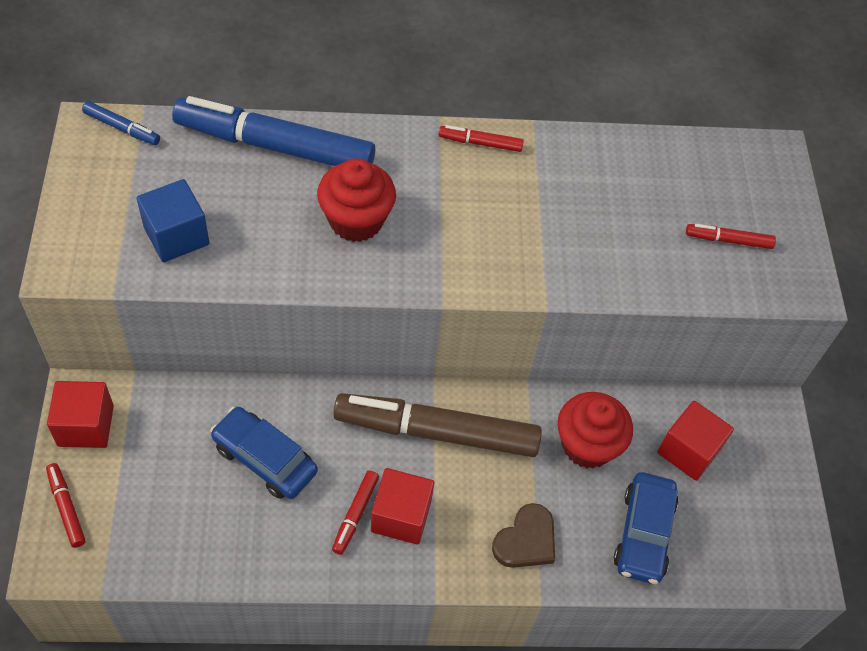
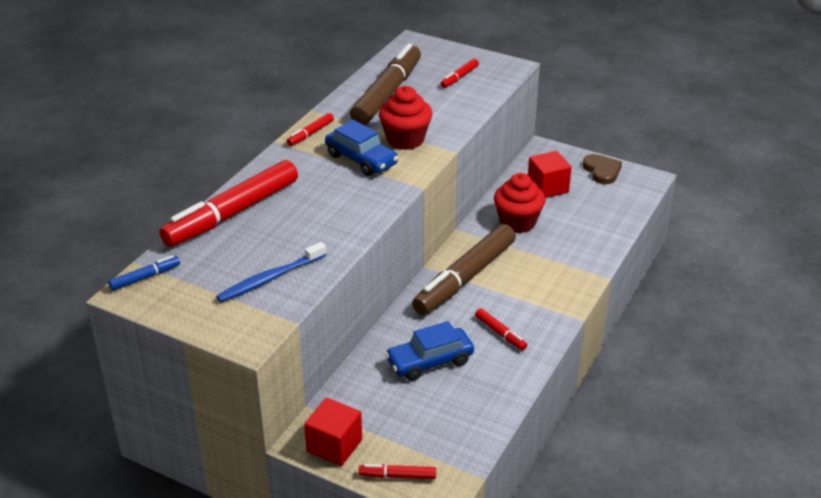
camera: 55 degrees left, 20 degrees down
(176, 236) = (270, 279): blue cube -> blue toothbrush
(275, 146) = (232, 214): blue marker -> red marker
(356, 220) = (327, 199): red cupcake -> red cupcake (405, 140)
(401, 516) = (514, 314): red cube -> none
(526, 540) = (565, 269): brown heart -> brown heart (602, 171)
(626, 179) = (387, 94): none -> brown marker
(643, 533) = (589, 223): blue car -> blue car (361, 159)

